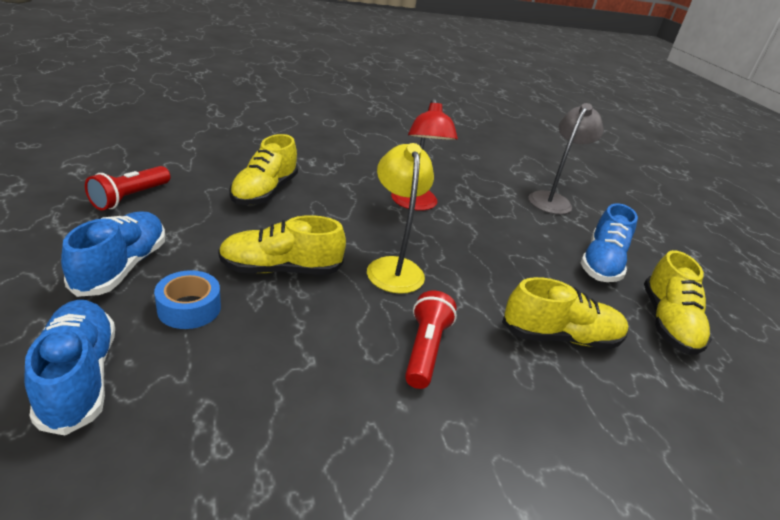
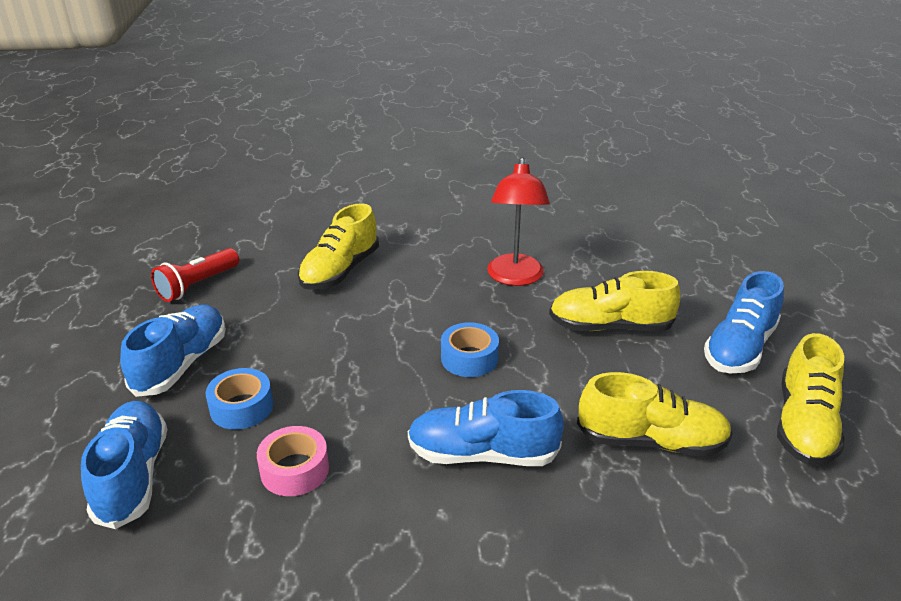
camera: 15 degrees right, 0 degrees up
(252, 367) = (294, 470): none -> pink tape
(281, 269) = (342, 363): yellow shoe -> yellow shoe (610, 327)
(393, 267) = (469, 358): yellow lamp -> blue tape
(425, 349) = (482, 454): red flashlight -> blue shoe
(552, 199) = (700, 262): grey lamp -> none

